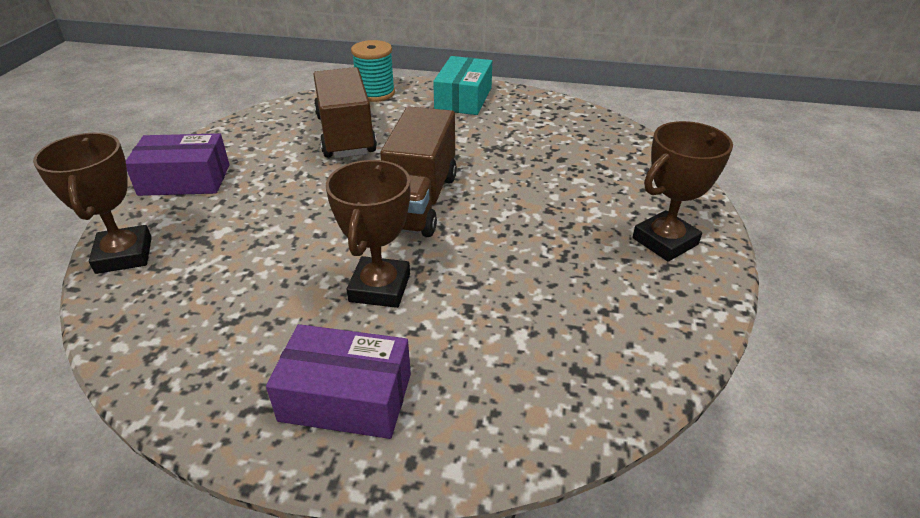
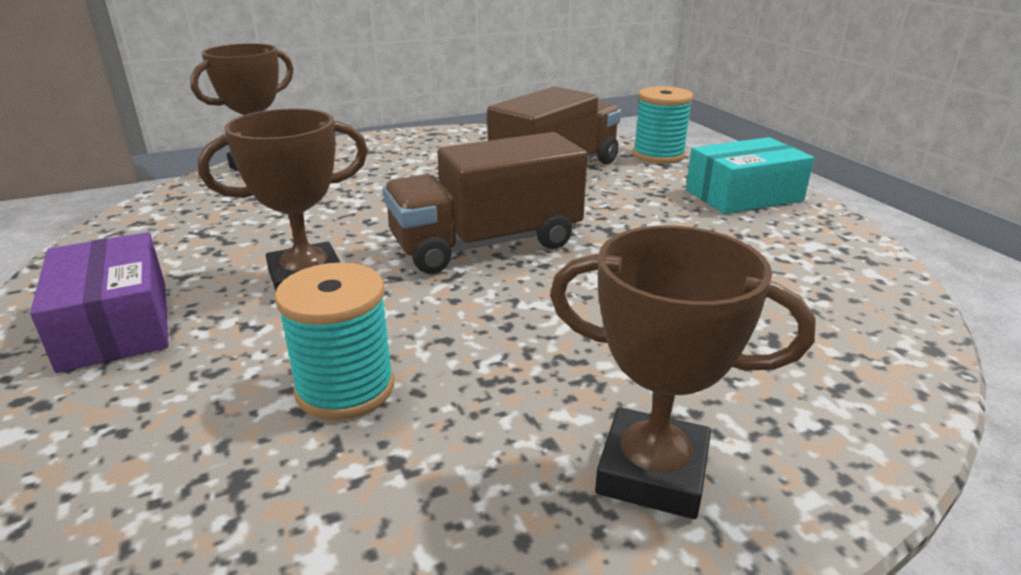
camera: 55 degrees right, 10 degrees down
(185, 180) = (387, 146): purple box -> none
(528, 309) = (345, 388): none -> turquoise spool

